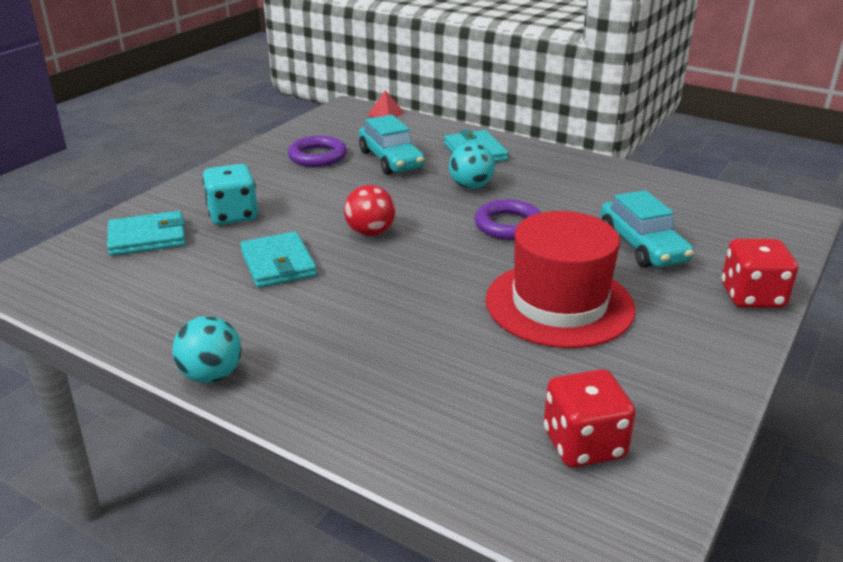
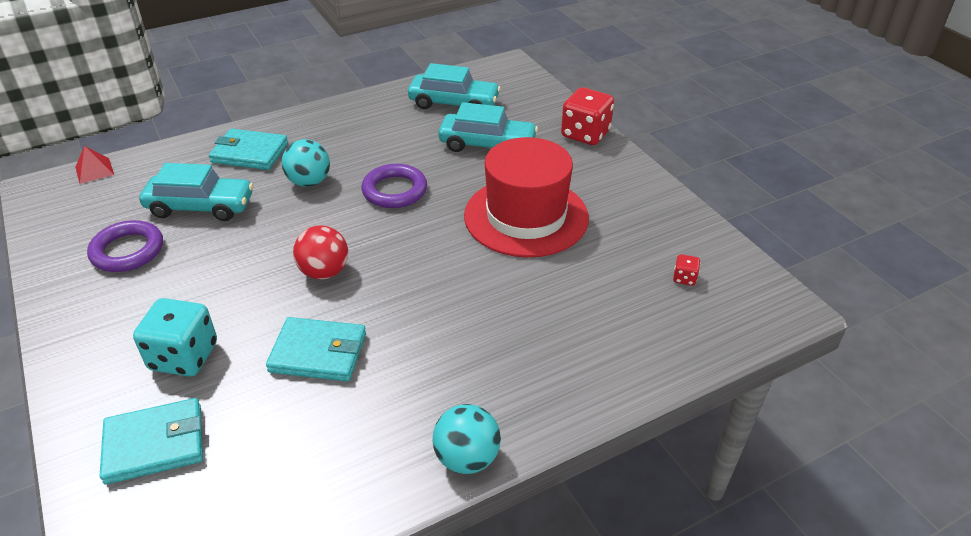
camera: 60 degrees left, 10 degrees up
(147, 237) = (155, 444): turquoise wallet -> turquoise wallet turned 60 degrees clockwise
(583, 444) = (684, 278): red dice -> red dice, size x0.45
(680, 207) = (454, 103): none -> turquoise car

